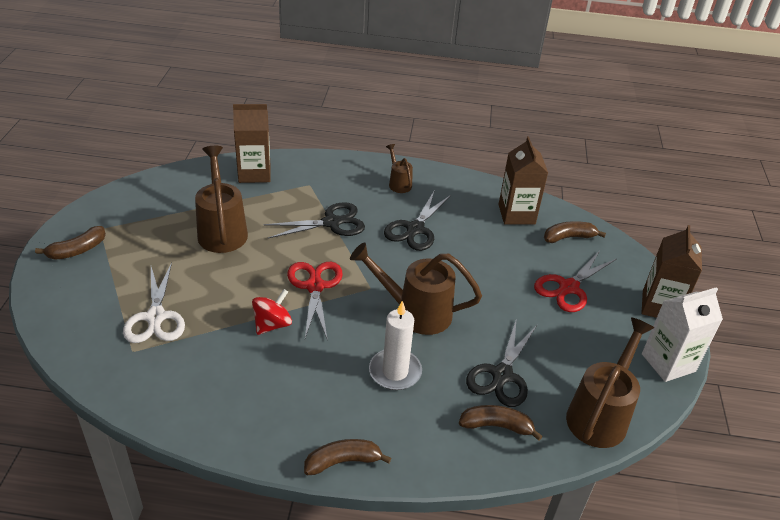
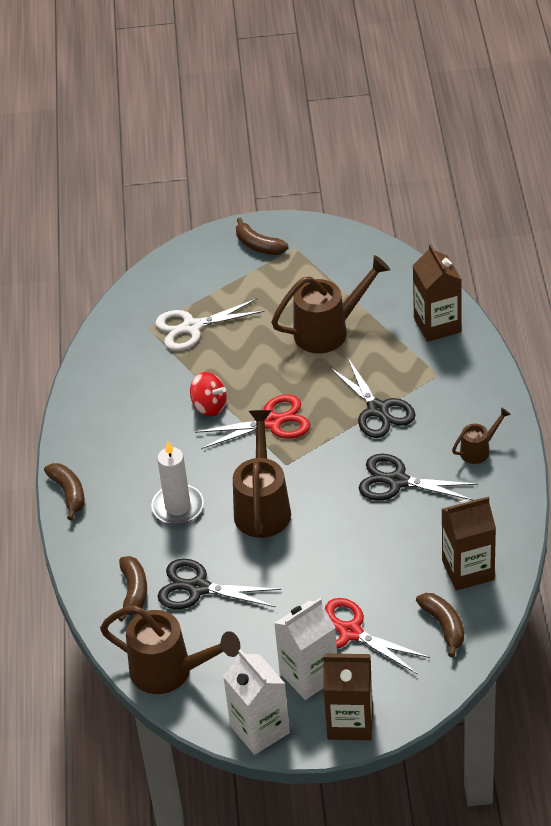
camera: 85 degrees right, 5 degrees up
(611, 320) = (309, 675): none -> white carton

